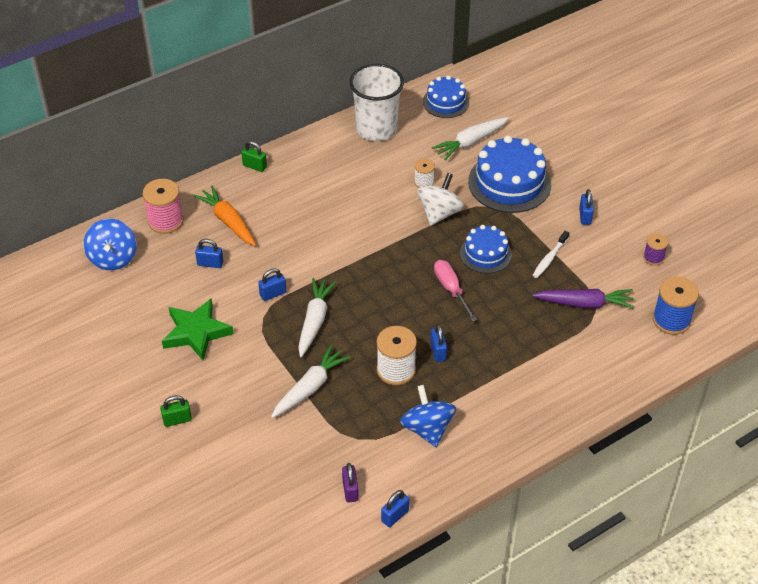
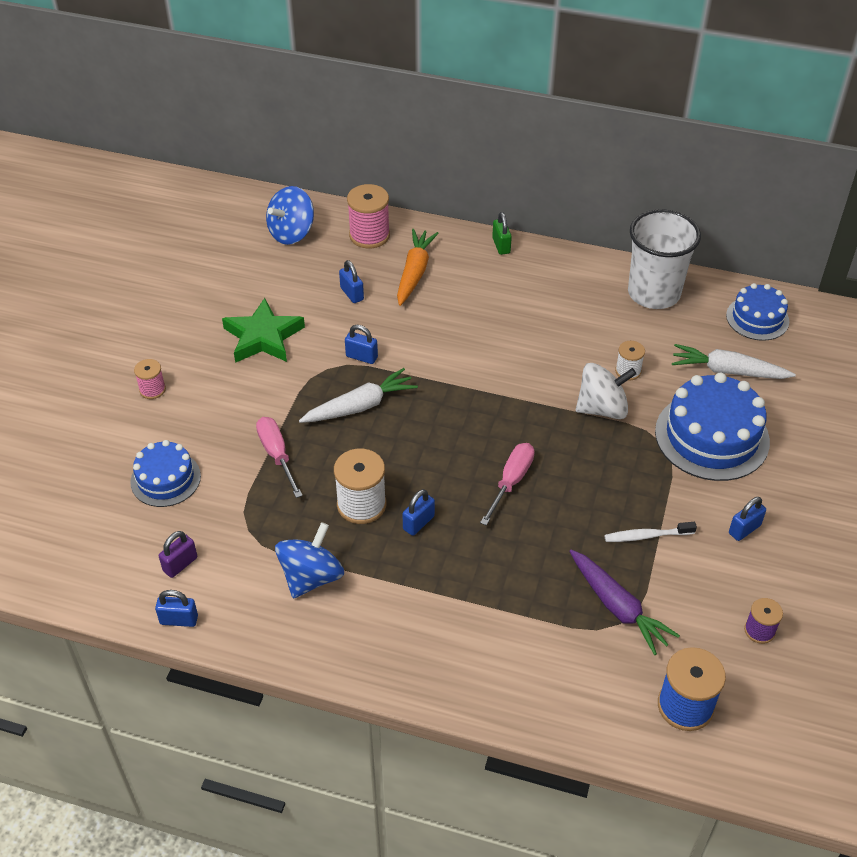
camera: 50 degrees right, 0 degrees up
(177, 420) = (152, 389): green padlock -> pink spool
(310, 387) = (277, 455): white carrot -> pink screwdriver
(485, 254) = (590, 479): blue cake -> blue cake (165, 479)

